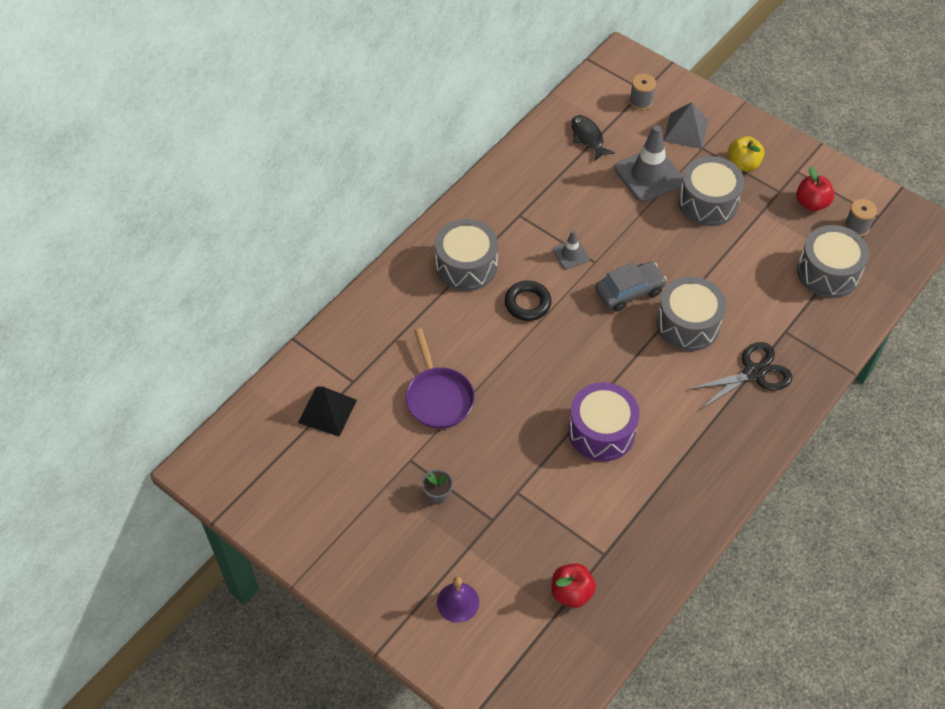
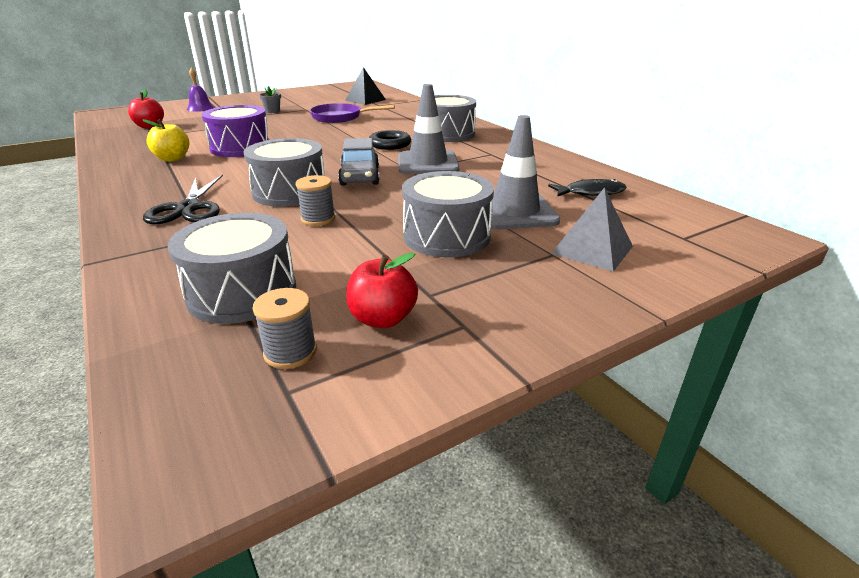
camera: 110 degrees right, 25 degrees down
(571, 254) = (427, 163): grey traffic cone -> grey traffic cone, size x1.95
(641, 101) = (658, 231): grey spool -> grey spool (318, 219)
(743, 164) = (505, 277): yellow apple -> yellow apple (173, 159)

